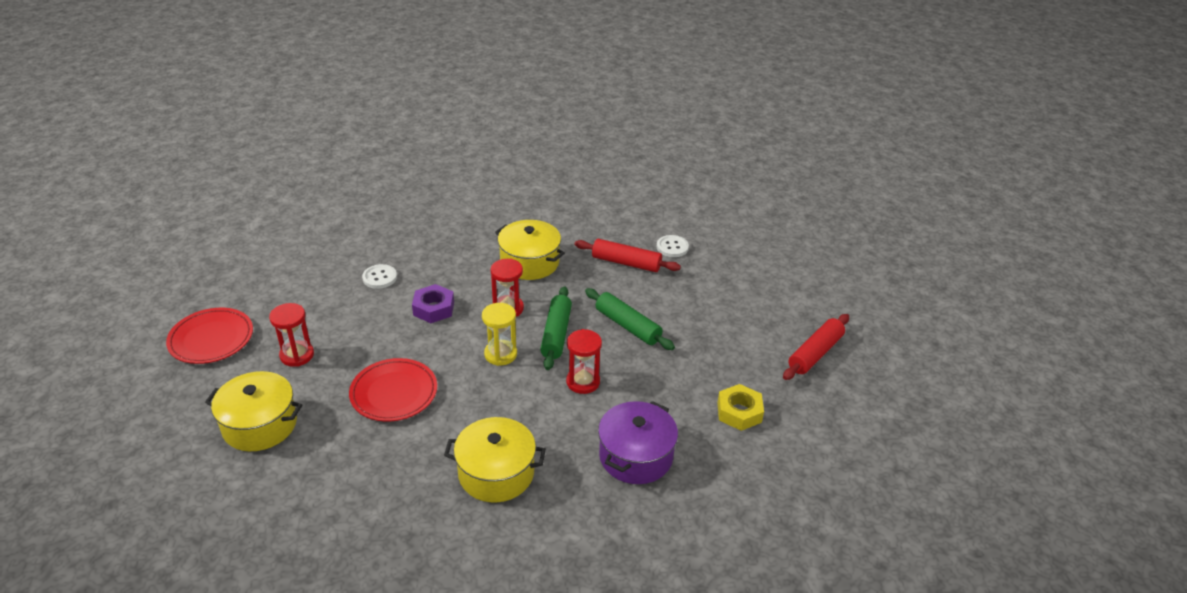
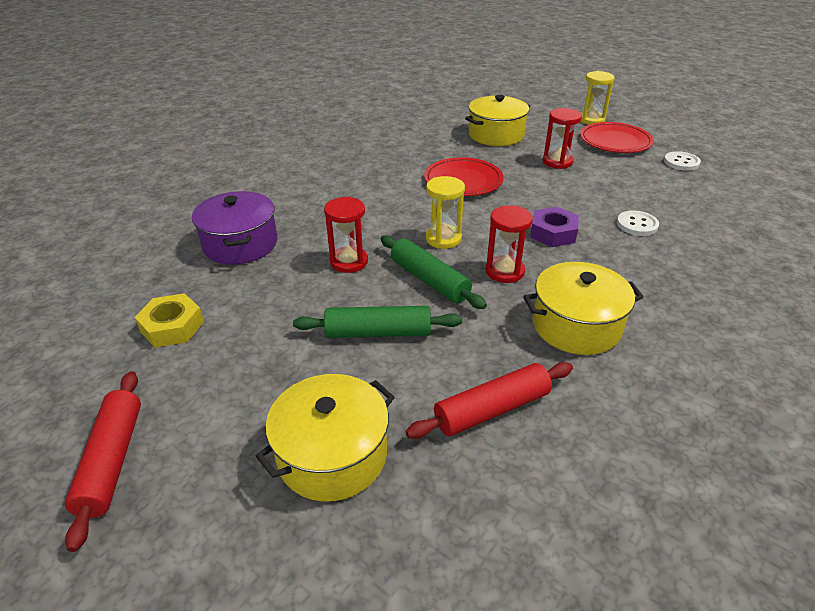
camera: 135 degrees right, 0 degrees up
(155, 375) = (591, 120): none -> yellow hourglass
(496, 473) = (328, 187): yellow pot -> yellow pot (332, 455)
(672, 247) = (478, 492): white button -> white button (681, 162)

